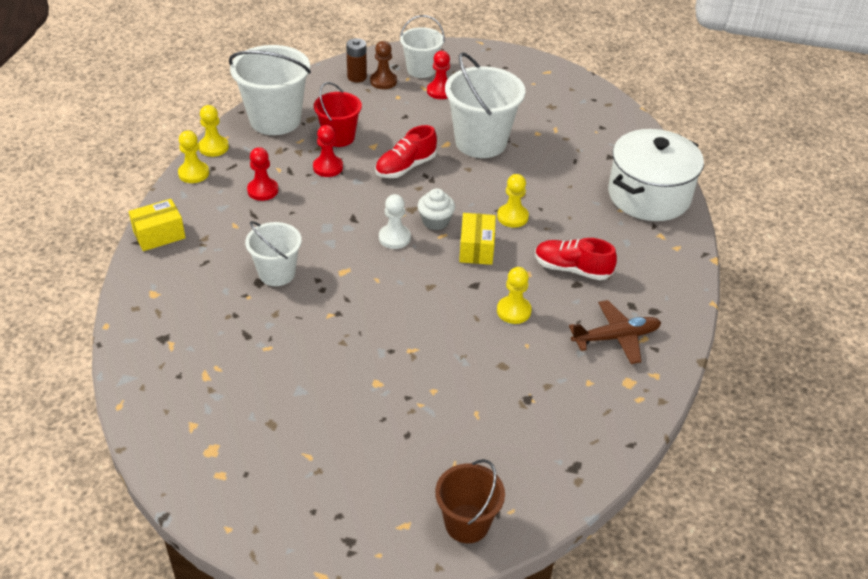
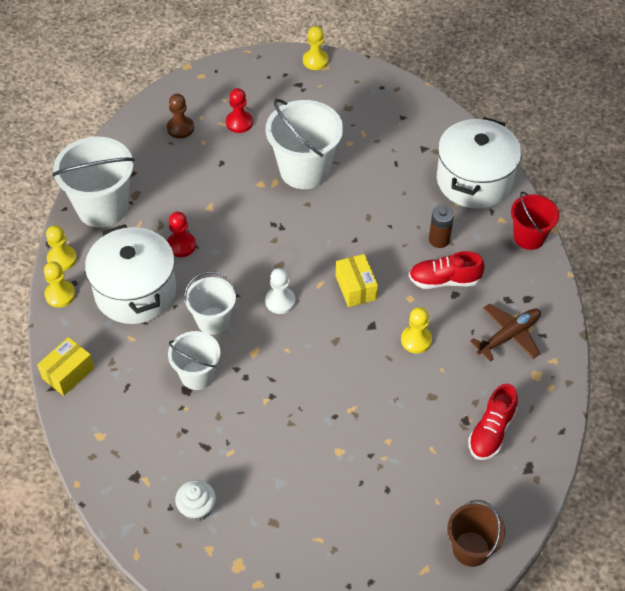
camera: 20 degrees left, 10 degrees up
(263, 190) = (135, 291): red pawn -> white pot
(339, 137) = (173, 207): red bucket -> red bucket (529, 237)
(357, 77) = (152, 131): brown battery -> brown battery (439, 240)
(405, 167) = (251, 221): red shoe -> red shoe (491, 432)
(421, 70) = (209, 102): white bucket -> white bucket (213, 320)
(435, 221) = (307, 271): white cupcake -> white cupcake (197, 508)
(512, 217) = (370, 243): yellow pawn -> yellow pawn (315, 61)

